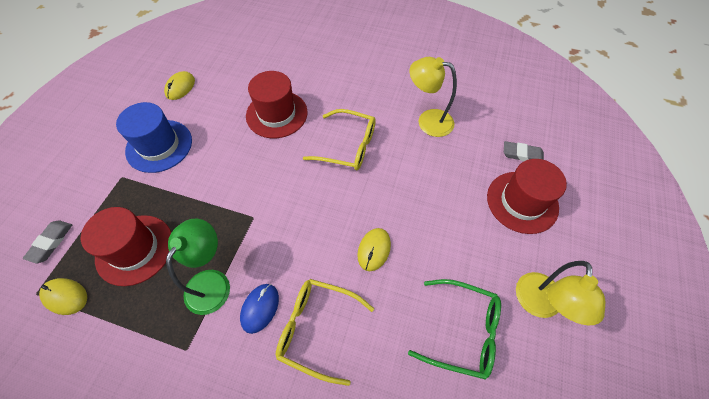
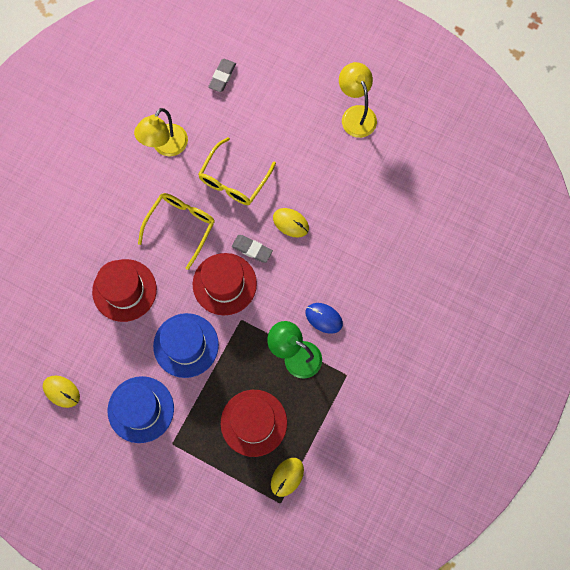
camera: 80 degrees left, 15 degrees up
(51, 242) = (233, 500): grey eraser -> grey eraser (252, 249)
(223, 171) = (186, 345): none -> blue hat
(317, 329) = (346, 276): yellow glasses -> yellow glasses (234, 179)
(462, 331) = (365, 173): green glasses -> none
(522, 202) = (269, 94): red hat -> red hat (224, 284)
(538, 305) = (356, 114): yellow lamp -> yellow lamp turned 135 degrees counterclockwise

